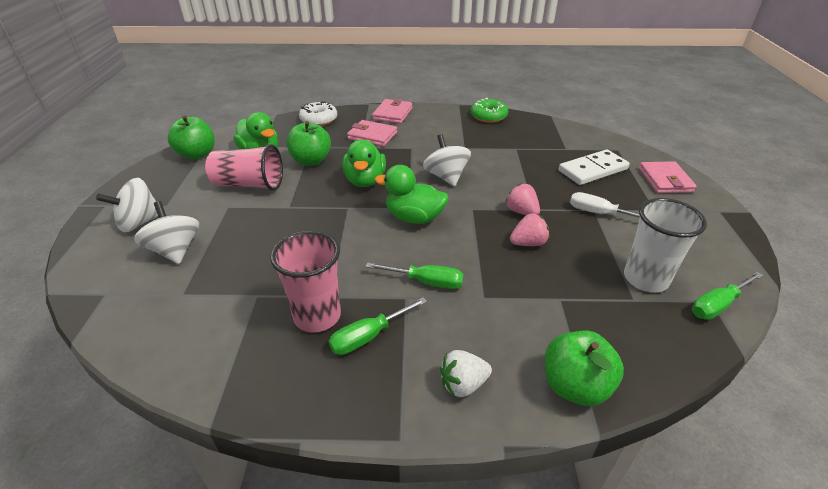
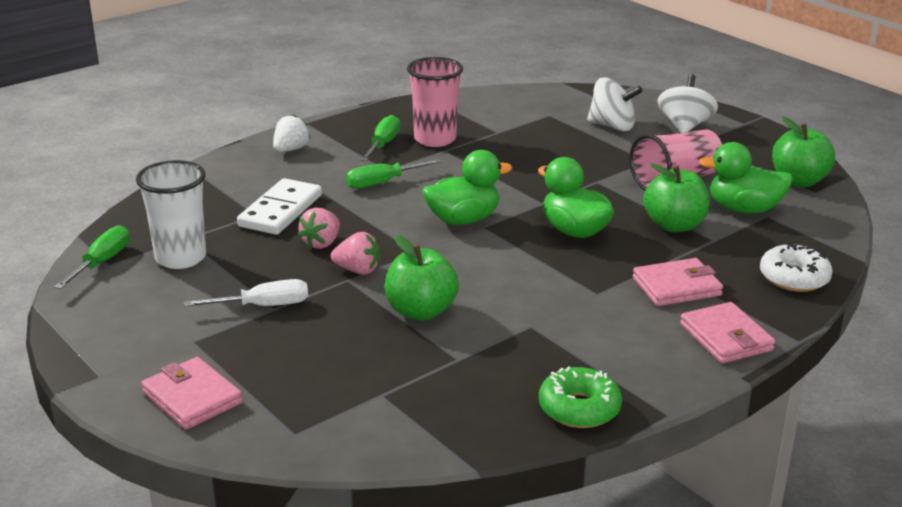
camera: 140 degrees right, 10 degrees down
(446, 177) = (493, 273): white spinning top -> none
(575, 386) = (211, 174): green apple -> green apple (421, 311)
(592, 170) = (312, 369): white domino -> white domino (281, 211)

